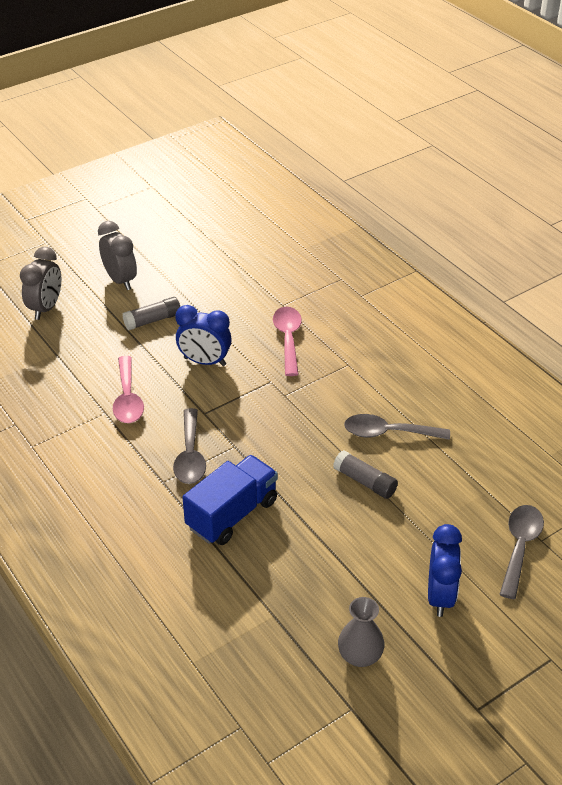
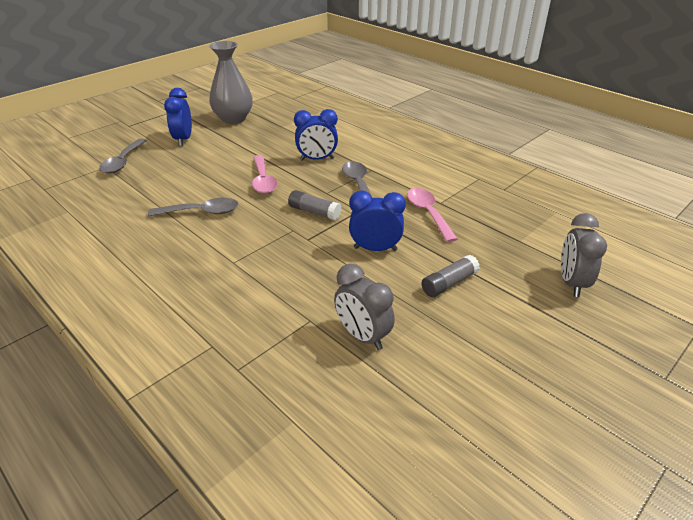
camera: 170 degrees right, 5 degrees down
(120, 280) = (519, 328): grey clock -> grey clock (362, 336)
(232, 514) = (317, 159): blue truck -> blue clock
(288, 339) = (297, 280): pink spoon -> pink spoon (263, 180)
(360, 655) = (233, 119): grey vase -> grey vase, size x1.70
(365, 481) = (224, 182): grey glue stick -> grey glue stick (314, 212)

